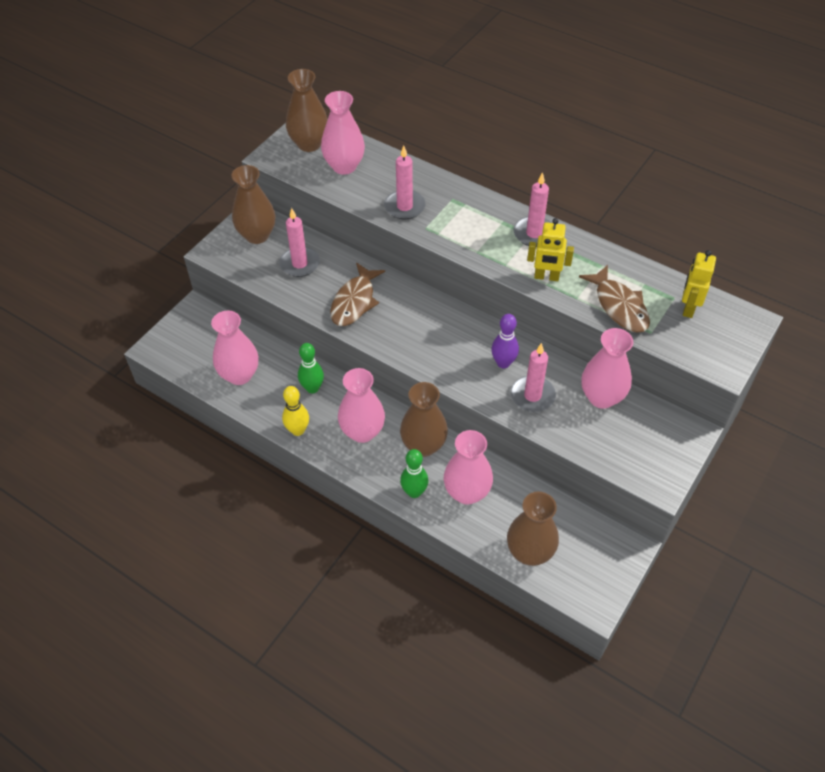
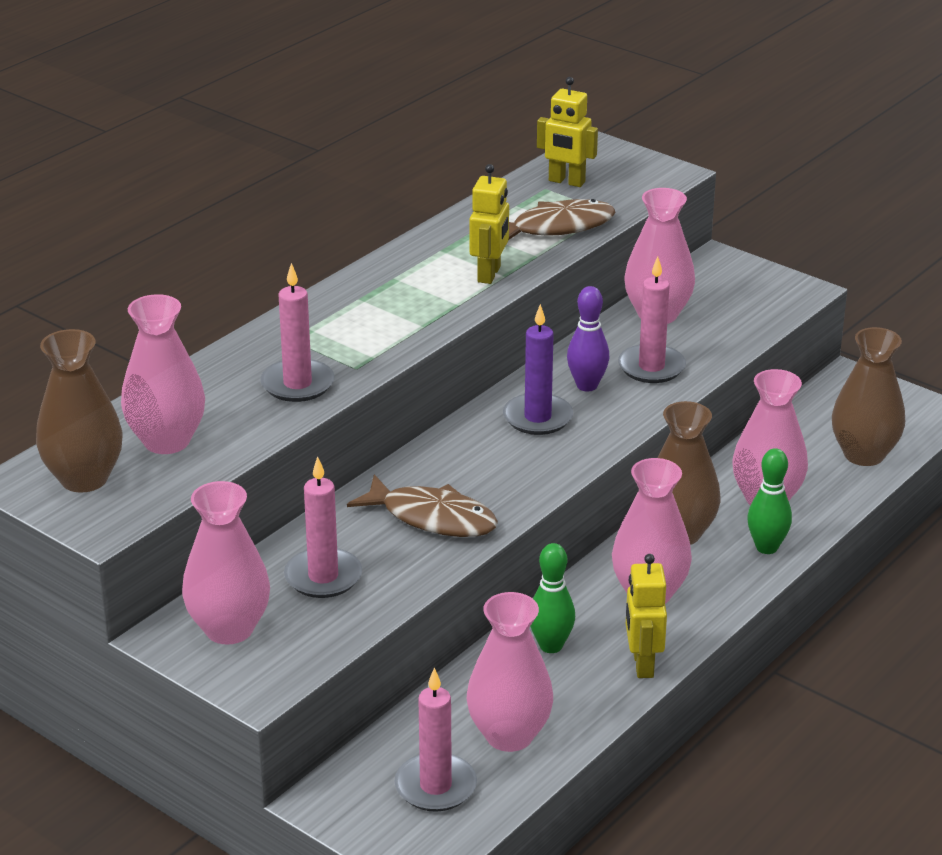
camera: 85 degrees left, 20 degrees down
(257, 235) = (229, 629): brown vase -> pink vase
(298, 430) = (642, 664): yellow bowling pin -> yellow robot
(462, 341) = (537, 418): none -> purple candle
(534, 233) = (394, 276): pink candle -> pink candle (435, 786)

